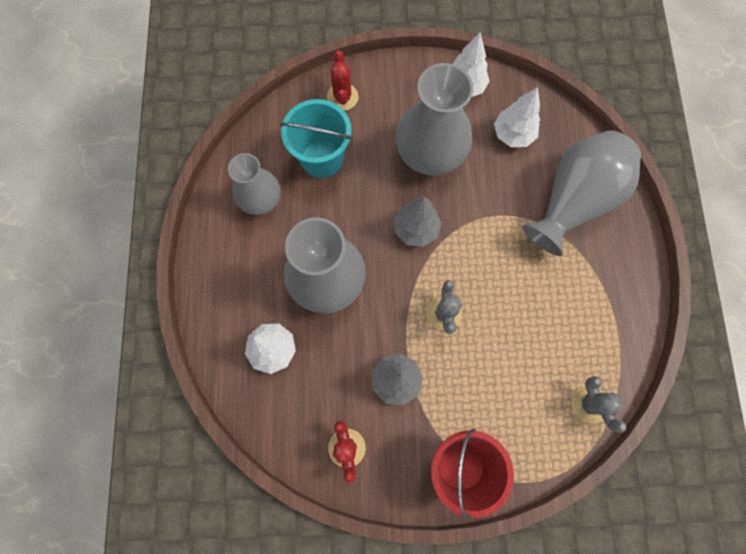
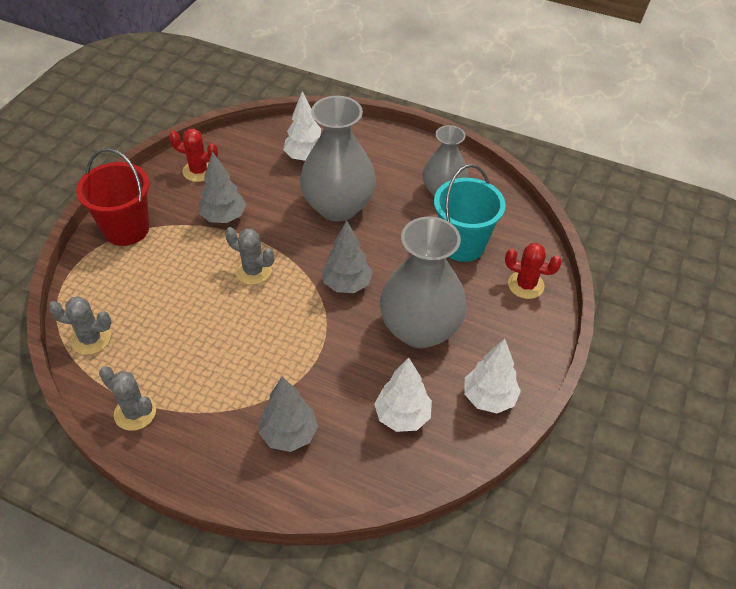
camera: 115 degrees right, 25 degrees down
(573, 201) = (289, 434): grey vase -> grey tree
(625, 319) = (135, 413): none -> grey cactus

